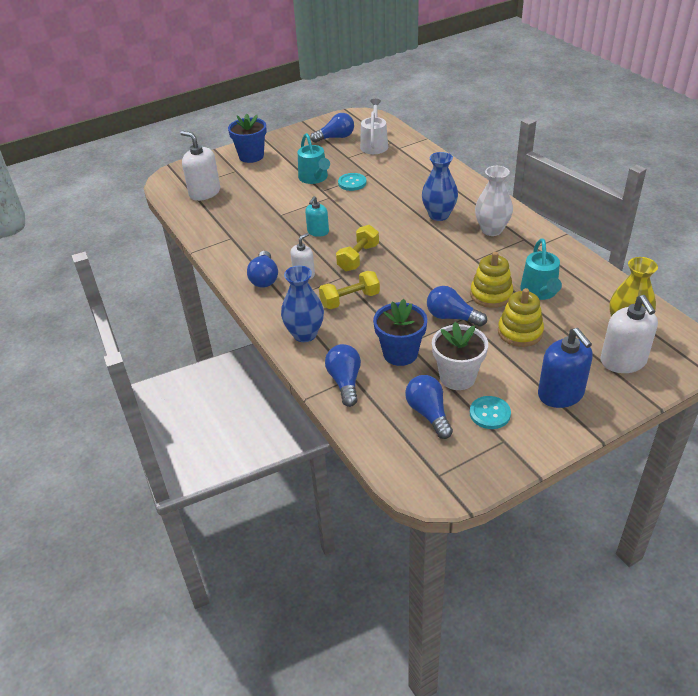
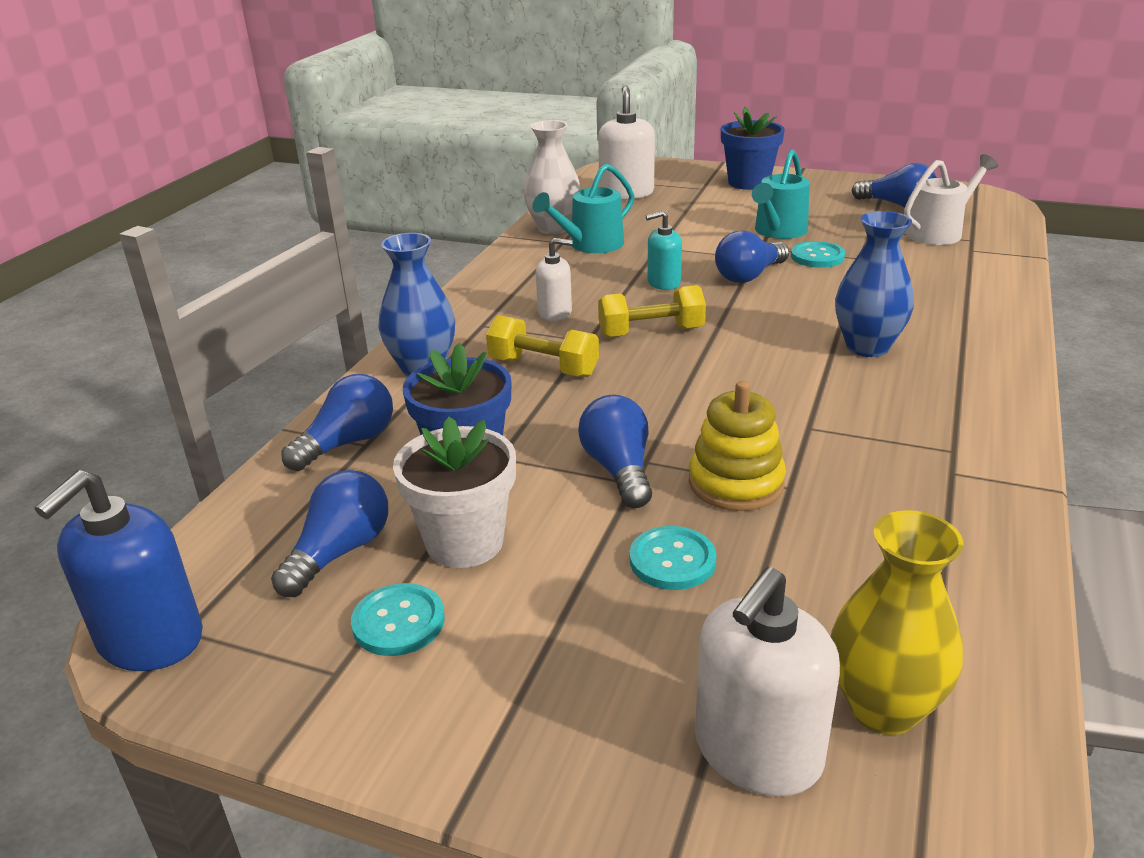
camera: 50 degrees right, 10 degrees down
(264, 278) = (509, 293): blue light bulb -> blue light bulb (749, 275)
(492, 230) = (917, 408): white vase -> white vase (553, 228)
(520, 332) = (672, 560): yellow stacking toy -> turquoise button
(540, 292) = (825, 534): turquoise watering can -> turquoise watering can (590, 245)
(560, 394) = (543, 695): blue soap dispenser -> blue soap dispenser (150, 640)

